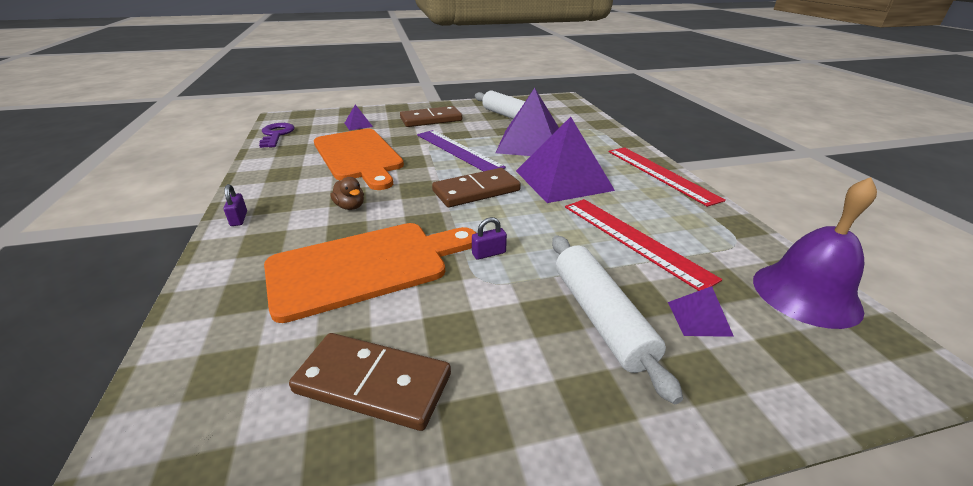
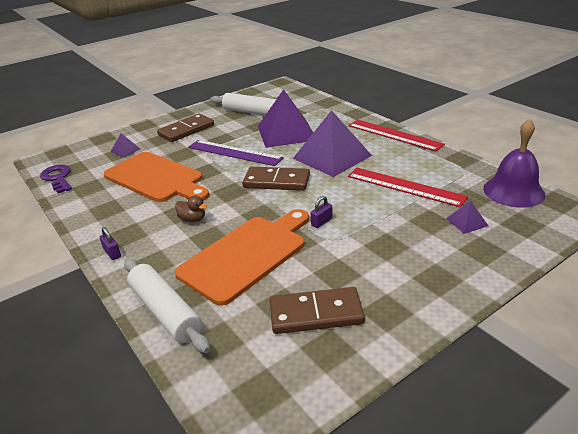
camera: 20 degrees left, 0 degrees up
(476, 191) = (276, 181): brown domino -> brown domino turned 60 degrees clockwise
(600, 317) = (415, 238): white rolling pin -> white rolling pin (165, 311)

